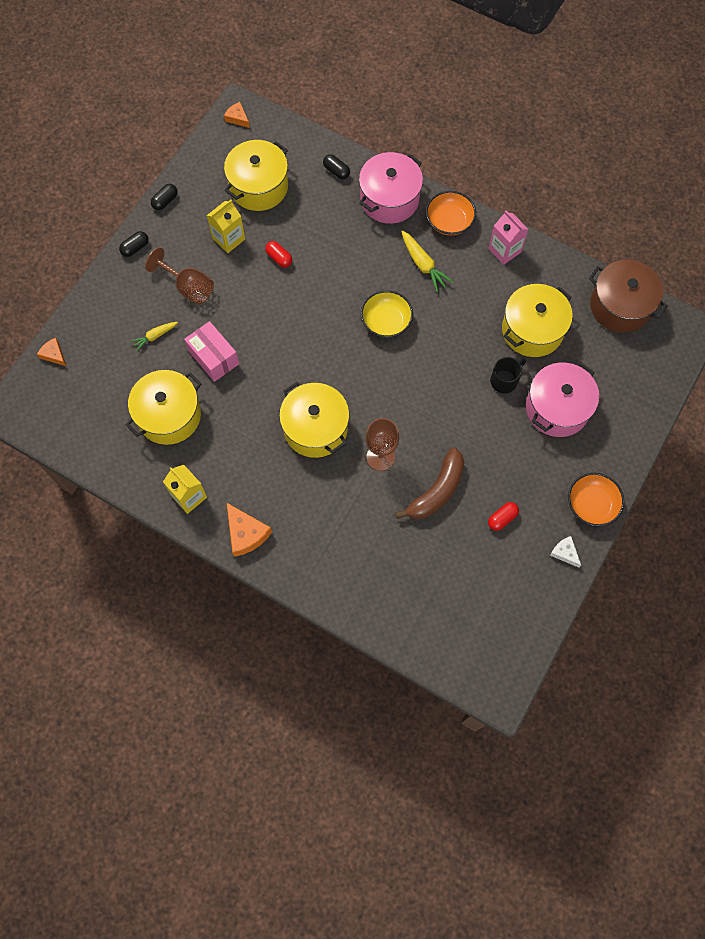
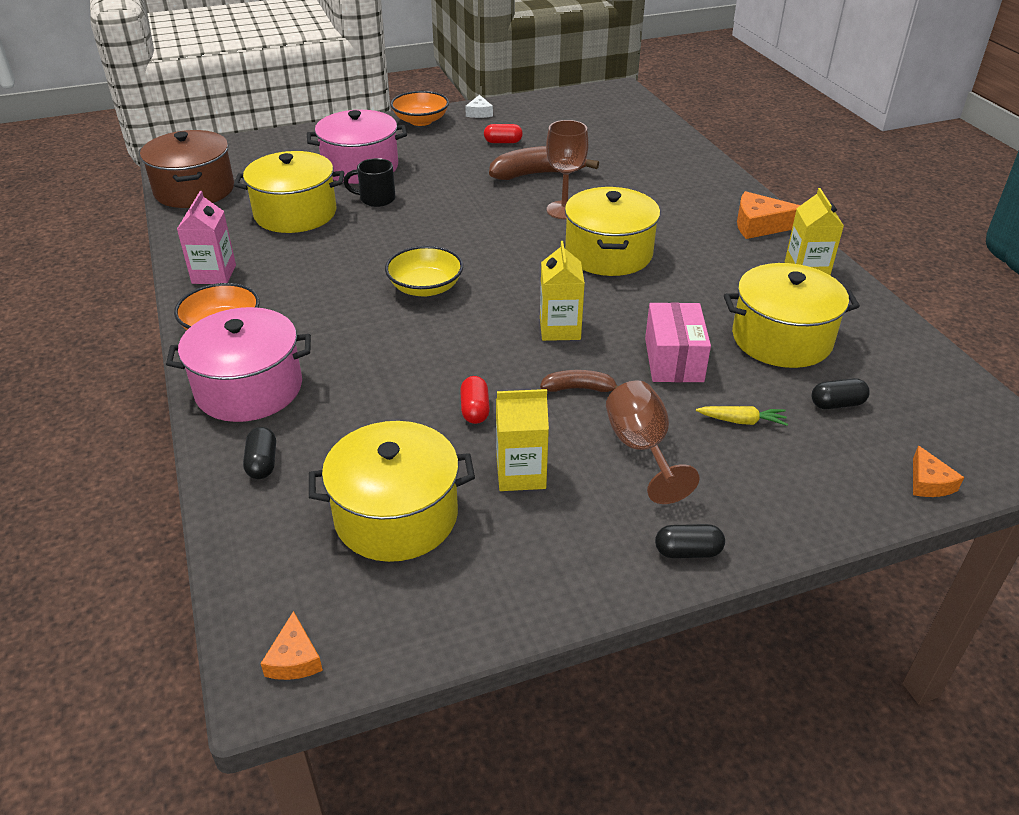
camera: 140 degrees left, 30 degrees down
(165, 201) = (572, 594): black capsule -> black capsule (837, 404)
(244, 304) = (579, 388): none -> brown banana
(246, 533) = (760, 225): orange cheese -> orange cheese turned 90 degrees counterclockwise
(287, 340) = (560, 329): none -> yellow carton
(423, 265) = (314, 308): yellow carrot -> none

